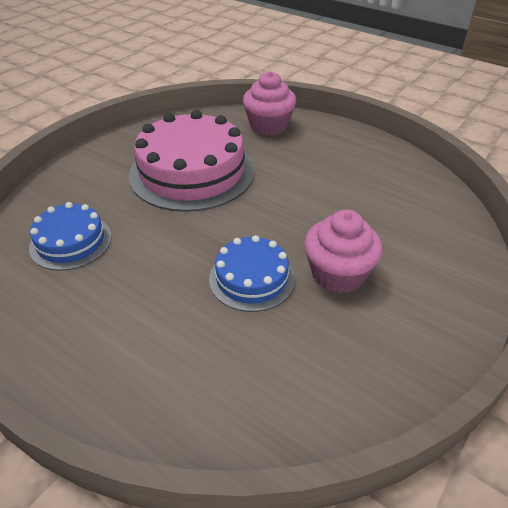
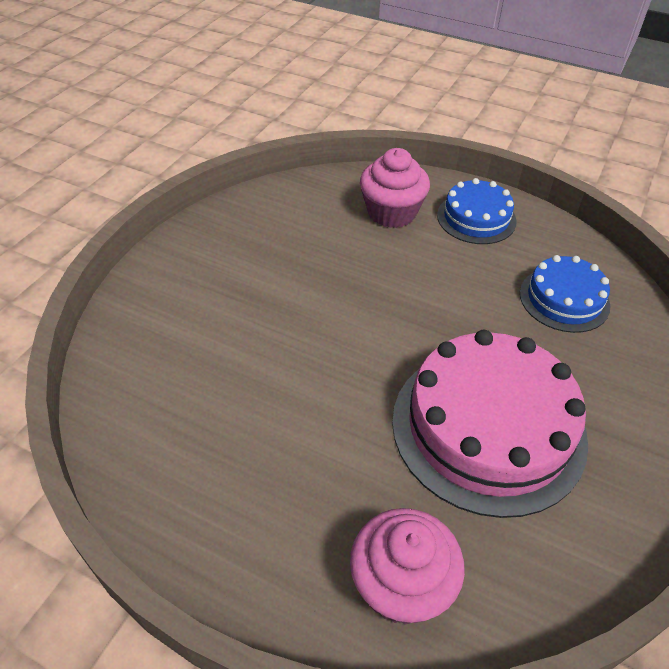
camera: 170 degrees right, 5 degrees up
(252, 278) = (356, 281): blue cake -> blue cake (476, 218)
(338, 274) = (269, 295): pink cupcake -> pink cupcake (391, 212)

